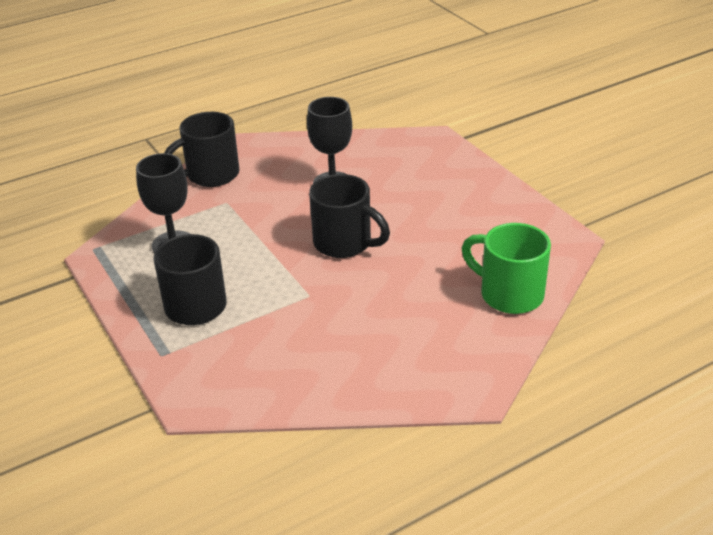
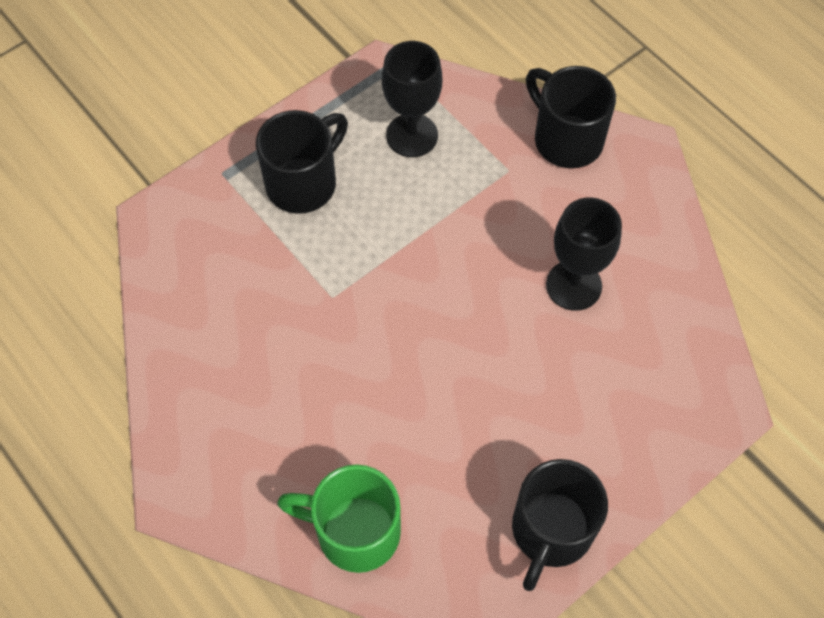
camera: 80 degrees right, 25 degrees up
(344, 243) = (438, 320): black mug -> black mug (550, 531)
(509, 294) = (355, 531): green mug -> green mug turned 105 degrees counterclockwise

